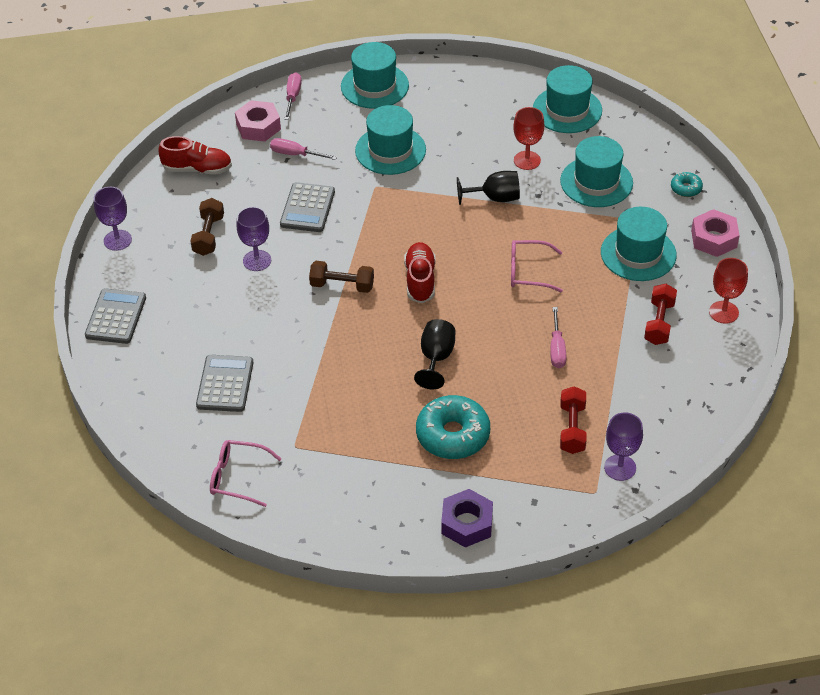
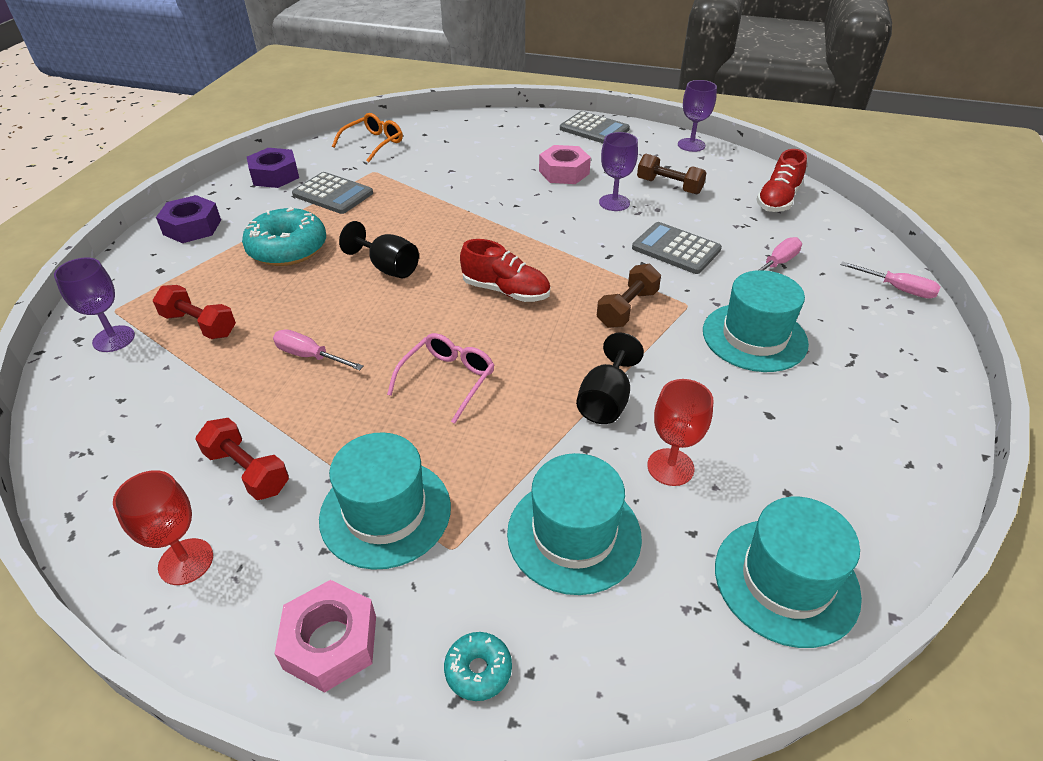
camera: 115 degrees right, 5 degrees down
(225, 384) = (473, 157): grey calculator -> grey calculator (333, 194)
(238, 477) = (373, 143): pink glasses -> orange glasses
(258, 127) = (841, 251): pink nut -> pink nut (564, 172)
(342, 285) = (540, 240): brown dumbbell -> brown dumbbell (627, 308)
(346, 520) = (275, 175): none -> purple nut
(374, 86) = (909, 365): turquoise hat -> none

